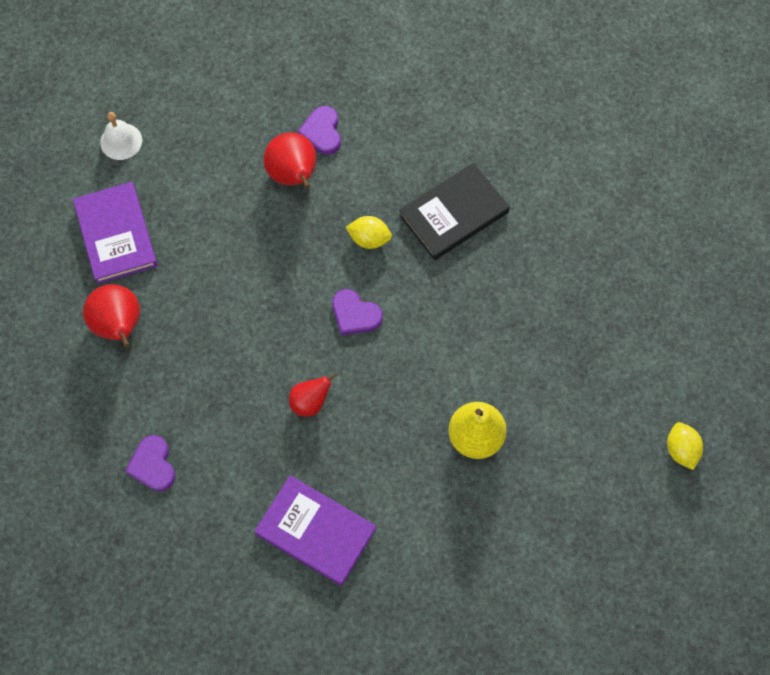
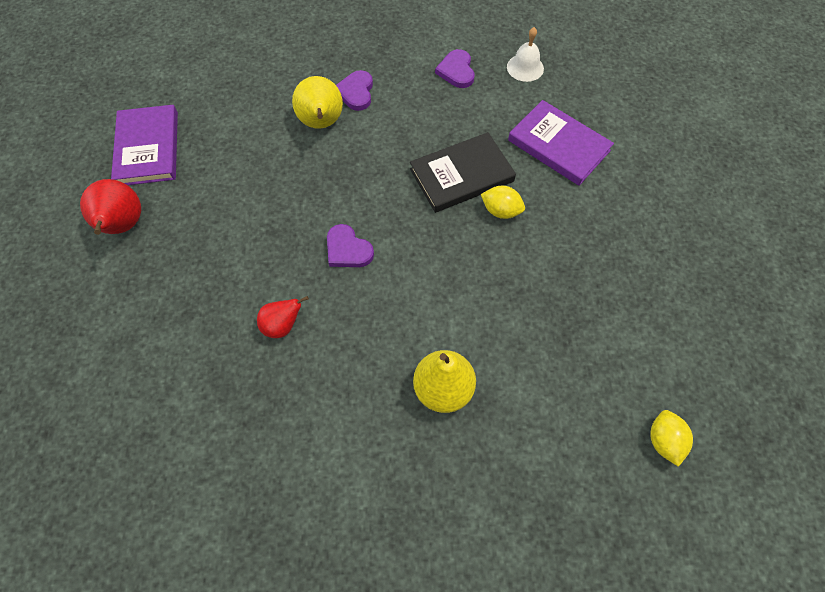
camera: 10 degrees right, 5 degrees down
(121, 141) = (179, 75): white bell -> white bell (525, 67)
(153, 465) = (108, 361): purple heart -> purple heart (456, 71)
(294, 176) = (321, 123): red pear -> yellow pear
(315, 531) = (252, 461): purple book -> purple book (558, 145)
(369, 239) = (377, 185): yellow lemon -> yellow lemon (501, 211)

